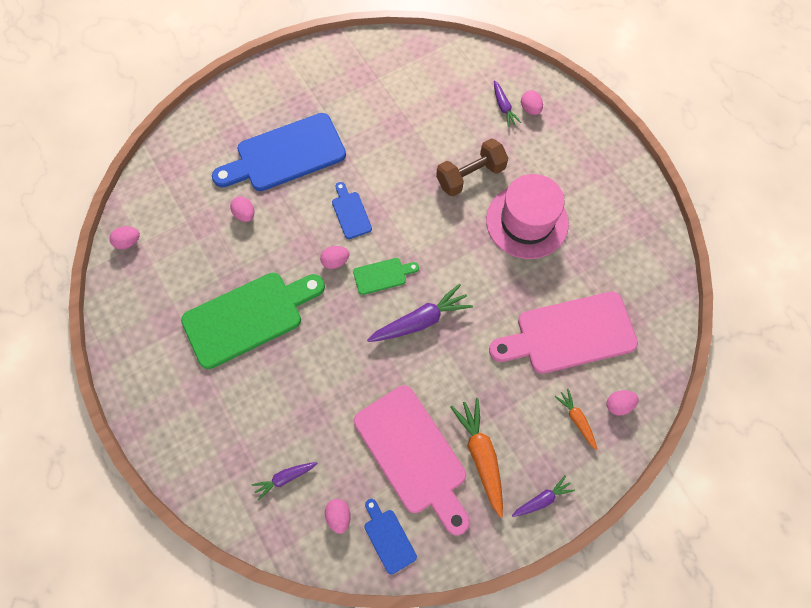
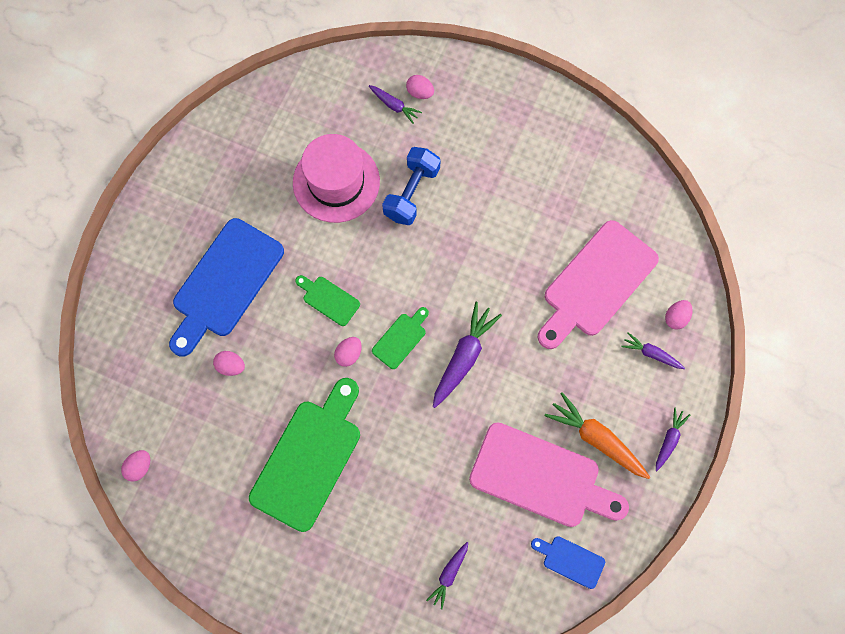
camera: 35 degrees left, 5 degrees up
(339, 516) = (517, 572): pink egg -> none
(350, 213) = (329, 299): blue cutting board -> green cutting board
(470, 176) = (411, 193): brown dumbbell -> blue dumbbell
(527, 221) = (491, 204): pink hat -> pink hat (336, 182)
(576, 420) = (651, 354): orange carrot -> purple carrot

